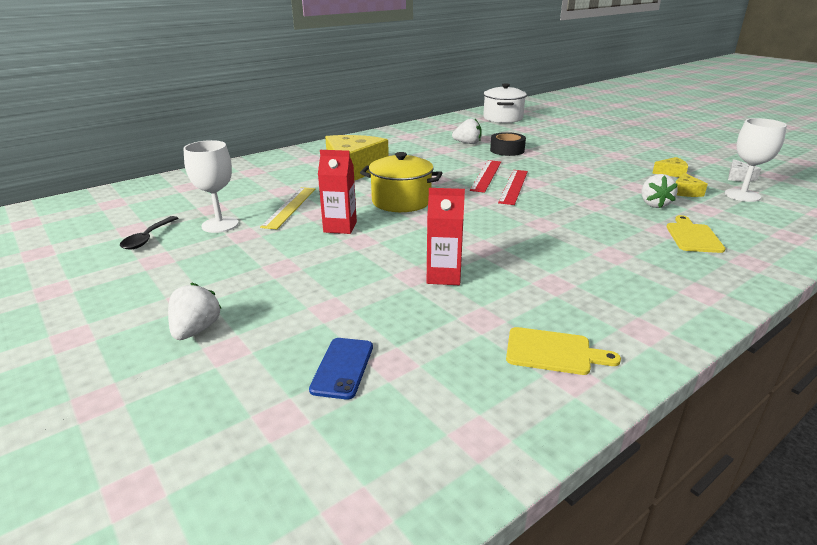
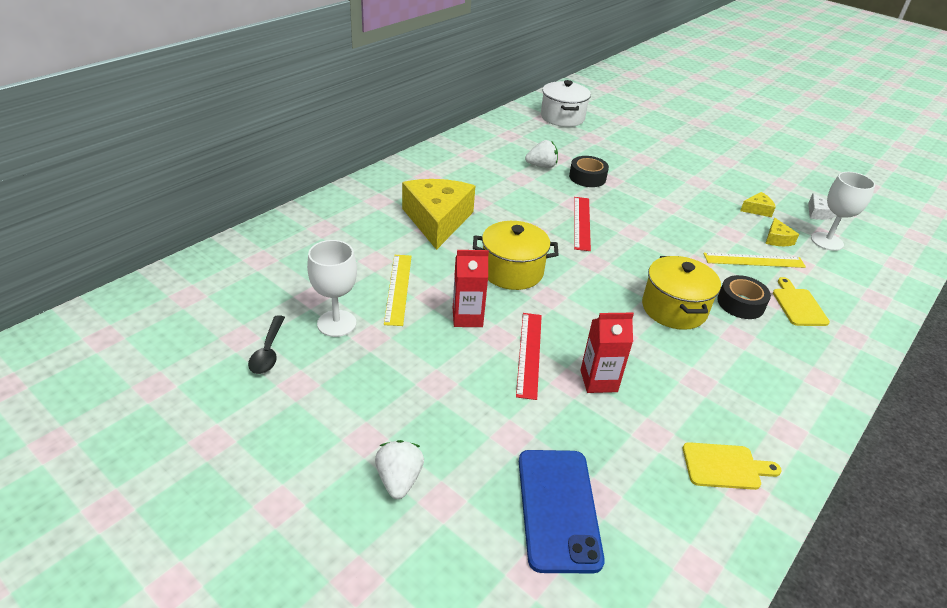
camera: 15 degrees left, 10 degrees up
(342, 368) = (558, 509): blue phone -> blue phone, size x1.76
(513, 186) = (615, 239): red ruler -> red ruler (529, 354)
(551, 232) = (674, 309): none -> yellow pot
(626, 232) = (740, 303): none -> black tape
(654, 204) = (754, 260): white strawberry -> yellow ruler

